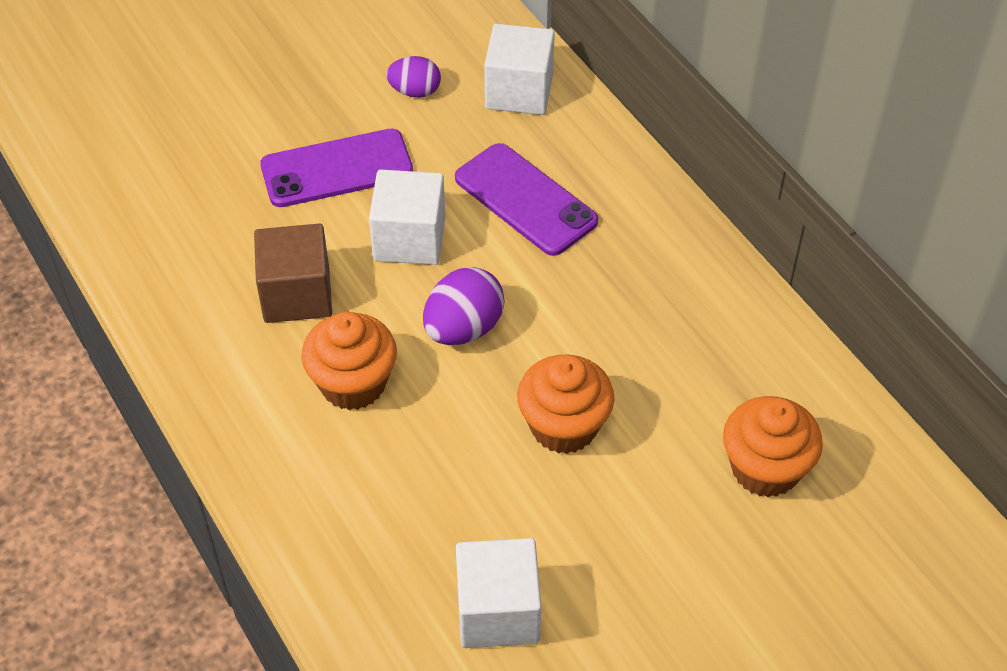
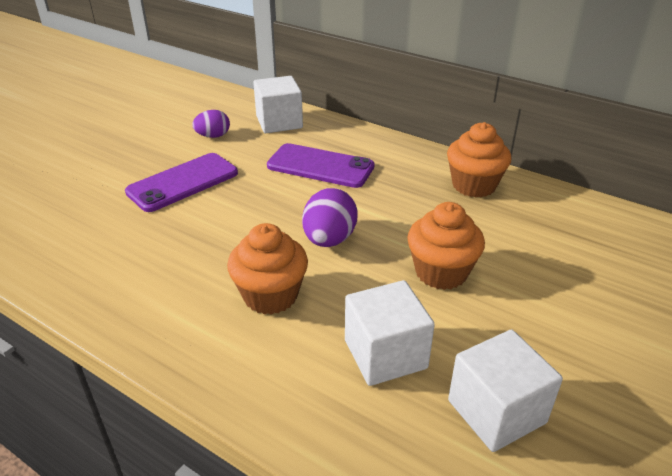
camera: 25 degrees left, 15 degrees down
(297, 294) = (193, 255): brown cube -> none
(409, 239) = (257, 204): white cube -> white cube (385, 354)
(765, 469) = (586, 253): orange cupcake -> orange cupcake (474, 185)

